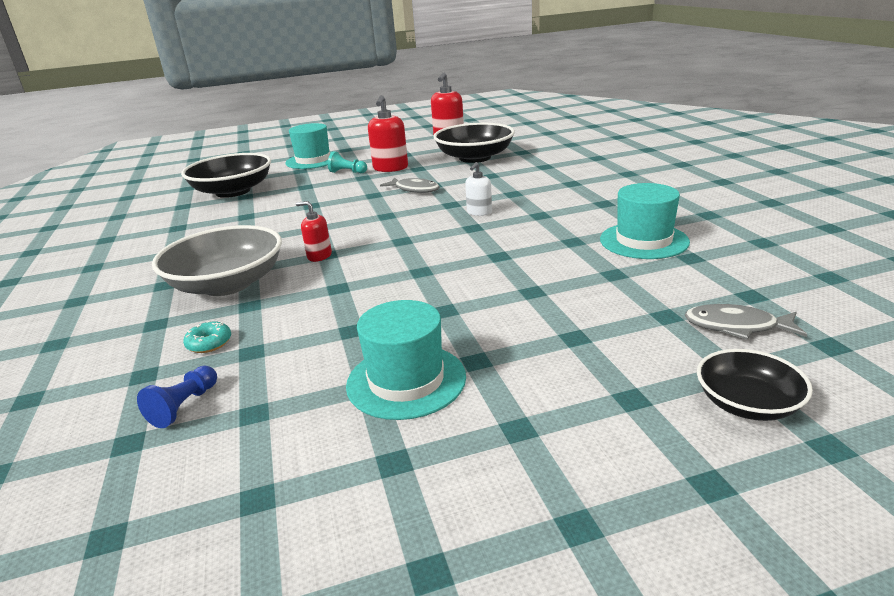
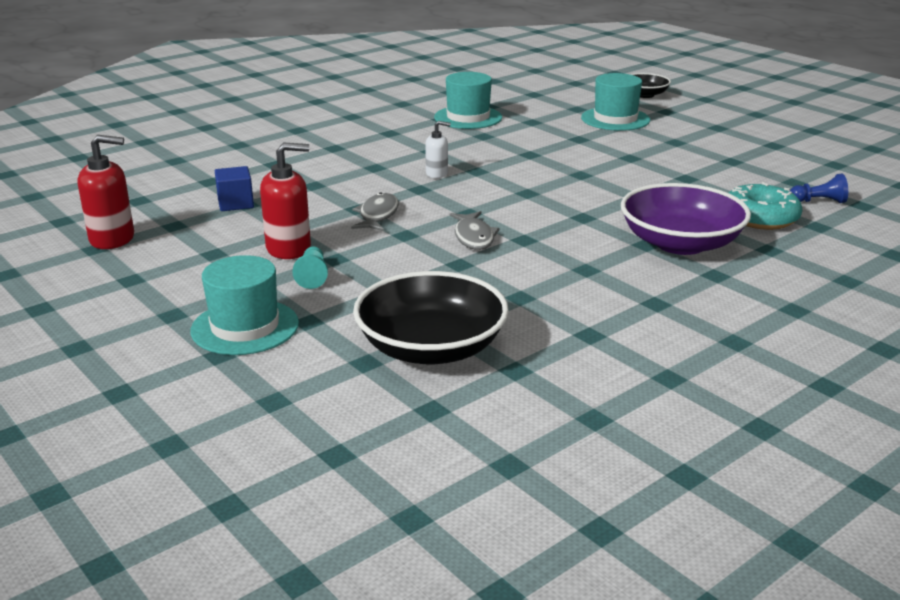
camera: 115 degrees left, 0 degrees up
(209, 343) = (760, 218): turquoise donut -> turquoise donut, size x2.02
(227, 284) = (680, 243): grey bowl -> purple bowl
(319, 256) = (589, 219): red soap dispenser -> none
(406, 381) = (715, 154): turquoise hat -> turquoise hat (615, 119)
(475, 158) = (235, 203): black bowl -> blue cube
(736, 326) = (574, 96): grey fish -> grey fish (473, 237)

